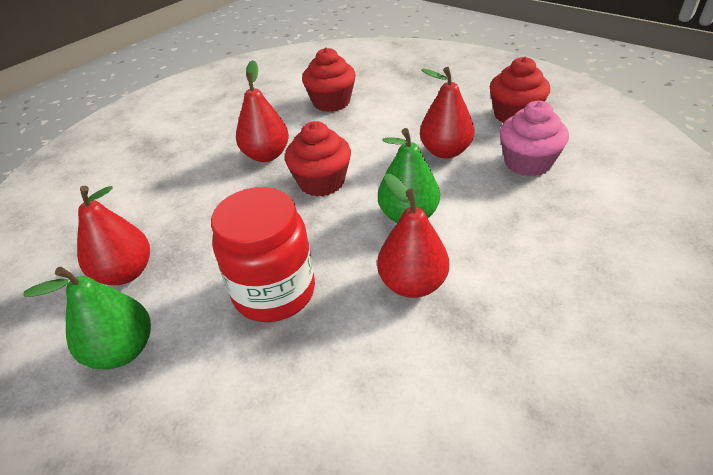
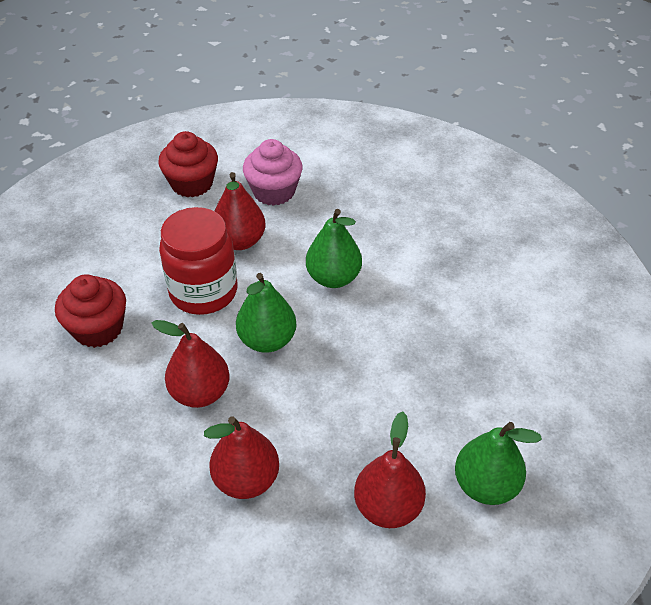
camera: 90 degrees left, 5 degrees up
(274, 292) = (420, 374): red jar -> red jar (203, 291)
(321, 182) = (267, 340): red cupcake -> green pear
(412, 284) = (416, 283): red pear -> red pear (246, 480)

